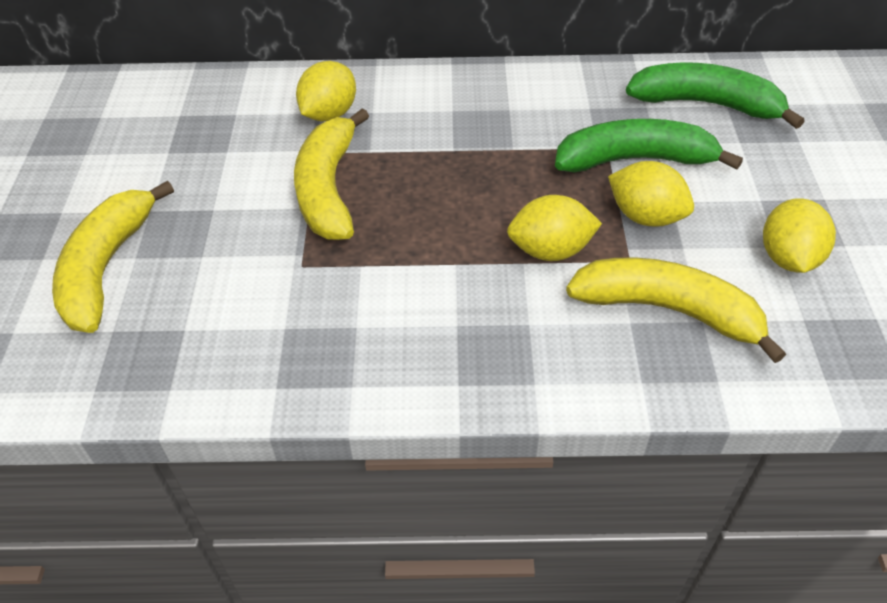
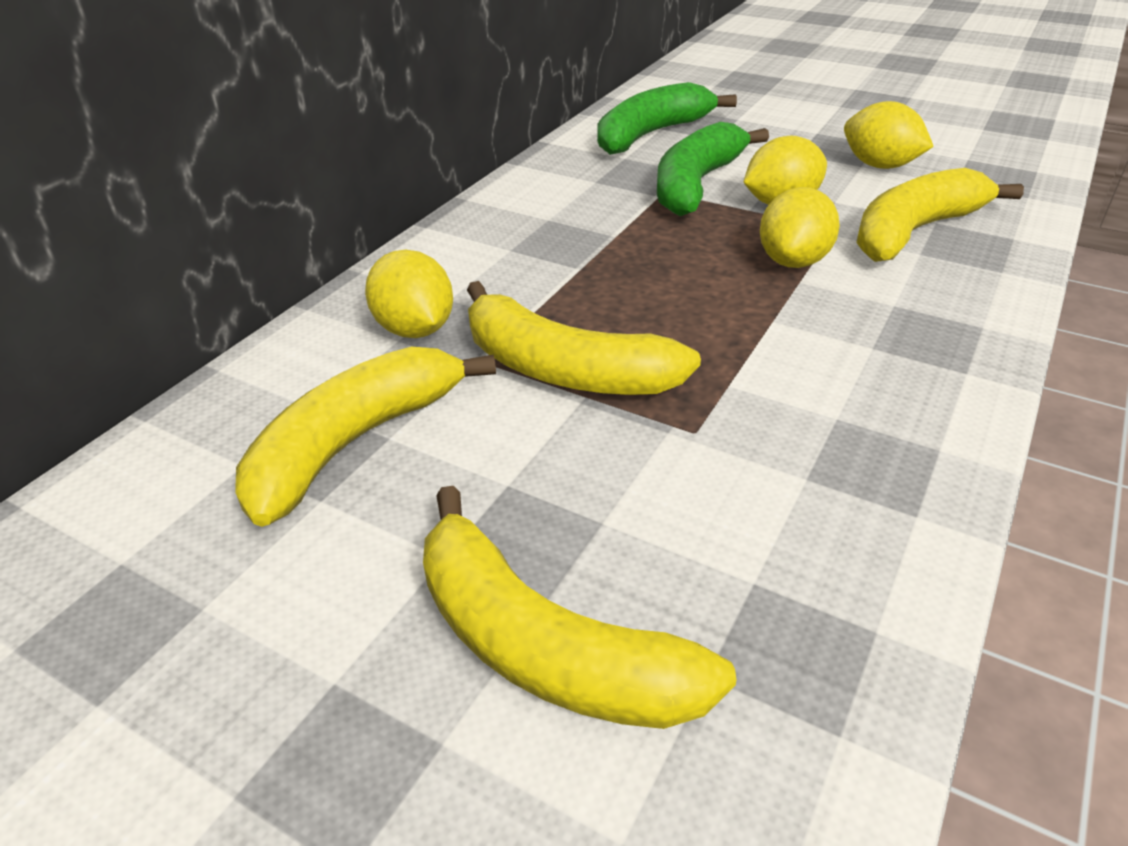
camera: 60 degrees left, 10 degrees down
(215, 142) = (355, 442): none -> yellow banana

